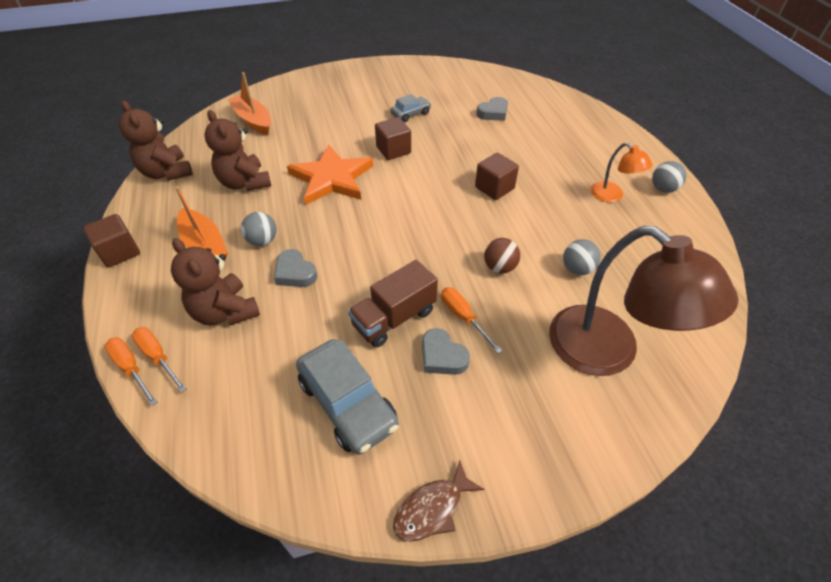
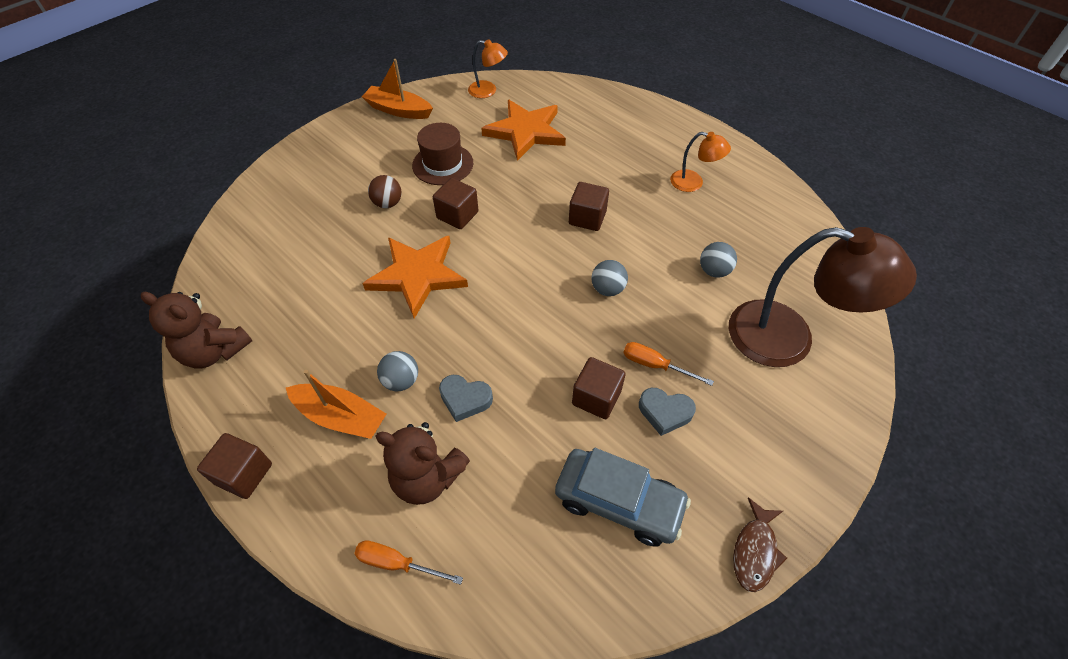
camera: 30 degrees left, 5 degrees up
(131, 368) = (378, 591): orange screwdriver -> none
(245, 183) = (323, 322): brown teddy bear -> none
(253, 121) = (267, 241): orange boat -> orange boat (398, 110)
(394, 318) = (596, 397): brown truck -> brown cube
(411, 114) = (443, 164): grey car -> brown hat
(486, 77) = (488, 91): none -> orange lamp
(493, 113) = (526, 132): grey heart -> orange star
(499, 267) = (650, 300): brown ball -> brown ball (388, 203)
(663, 189) = (729, 158): grey ball -> grey ball (607, 289)

